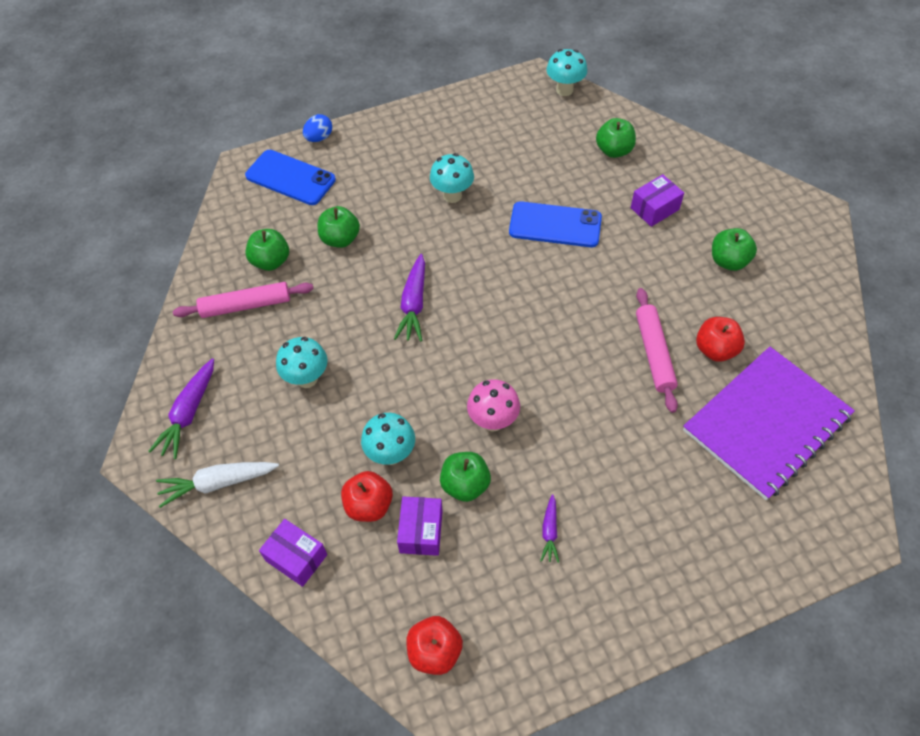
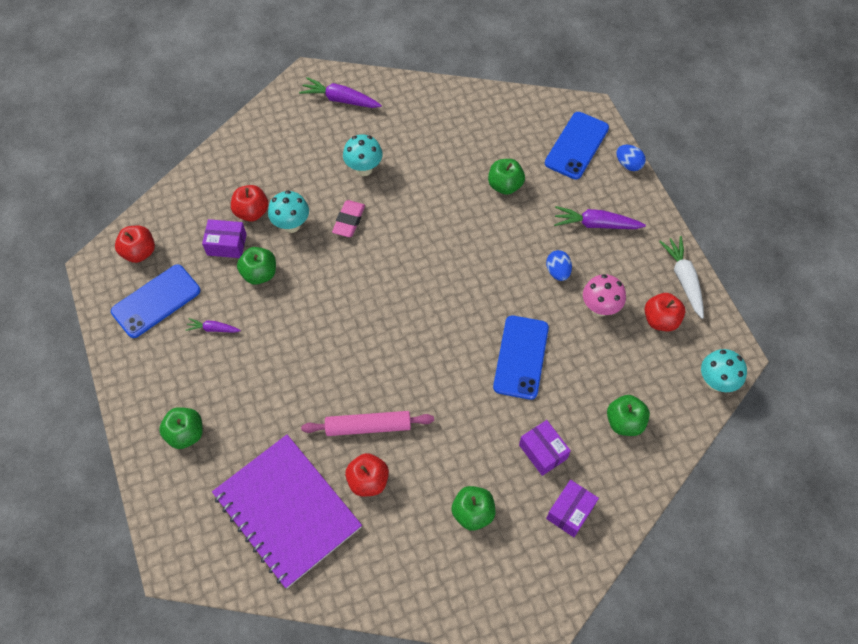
camera: 90 degrees right, 5 degrees up
(218, 483) = (281, 122): white carrot -> white carrot (683, 279)
(246, 305) = (436, 125): pink rolling pin -> none
(271, 261) = (481, 138): green apple -> green apple (186, 434)
(296, 557) = (219, 170): purple box -> purple box (570, 512)
(385, 390) = (349, 221): none -> pink eraser
(414, 304) = (432, 240): purple carrot -> purple carrot (596, 224)
(452, 195) = (557, 271): turquoise mushroom -> blue egg
(493, 421) = (312, 295): pink mushroom -> pink mushroom (599, 308)
(503, 122) = (660, 320): none -> red apple
(513, 613) = (156, 301): none -> blue phone

